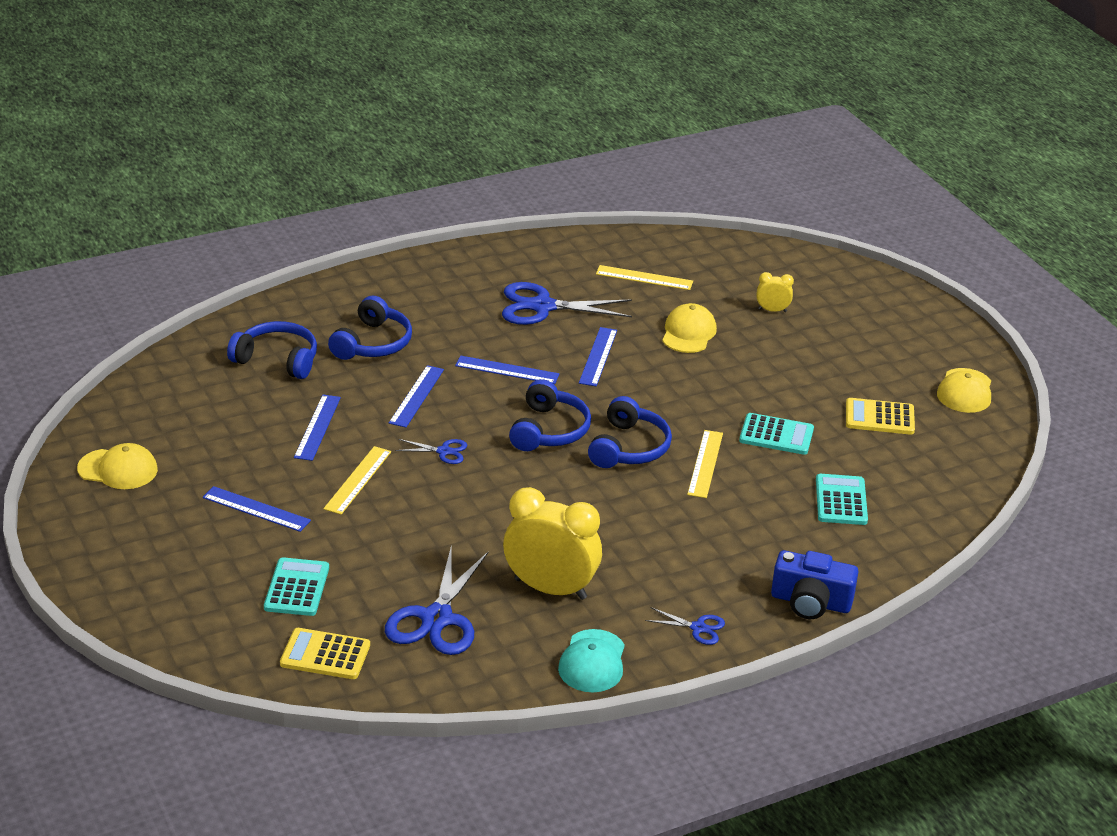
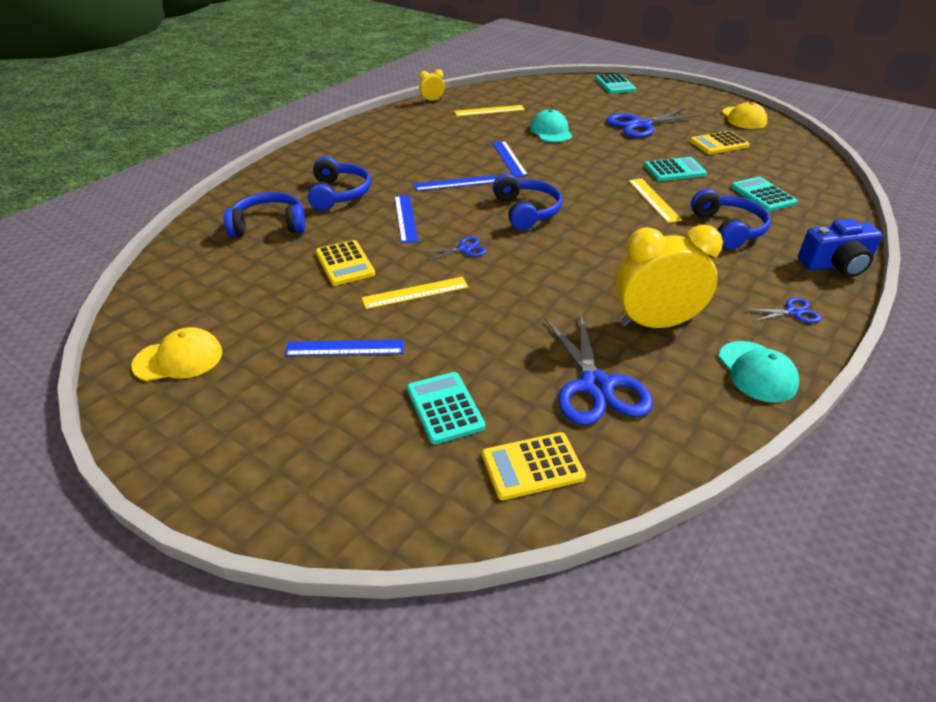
camera: 25 degrees left, 5 degrees up
(317, 427) = (345, 263): blue ruler -> yellow calculator
(358, 480) = (415, 293): yellow ruler -> yellow ruler turned 75 degrees clockwise
(542, 306) = (440, 141): blue scissors -> blue scissors (640, 125)
(629, 448) = (593, 205): blue headphones -> blue headphones (728, 229)
(688, 333) = (551, 131): yellow cap -> turquoise cap
(772, 310) = (585, 108): yellow clock -> yellow clock (432, 100)
(856, 283) = (615, 85): none -> turquoise calculator

